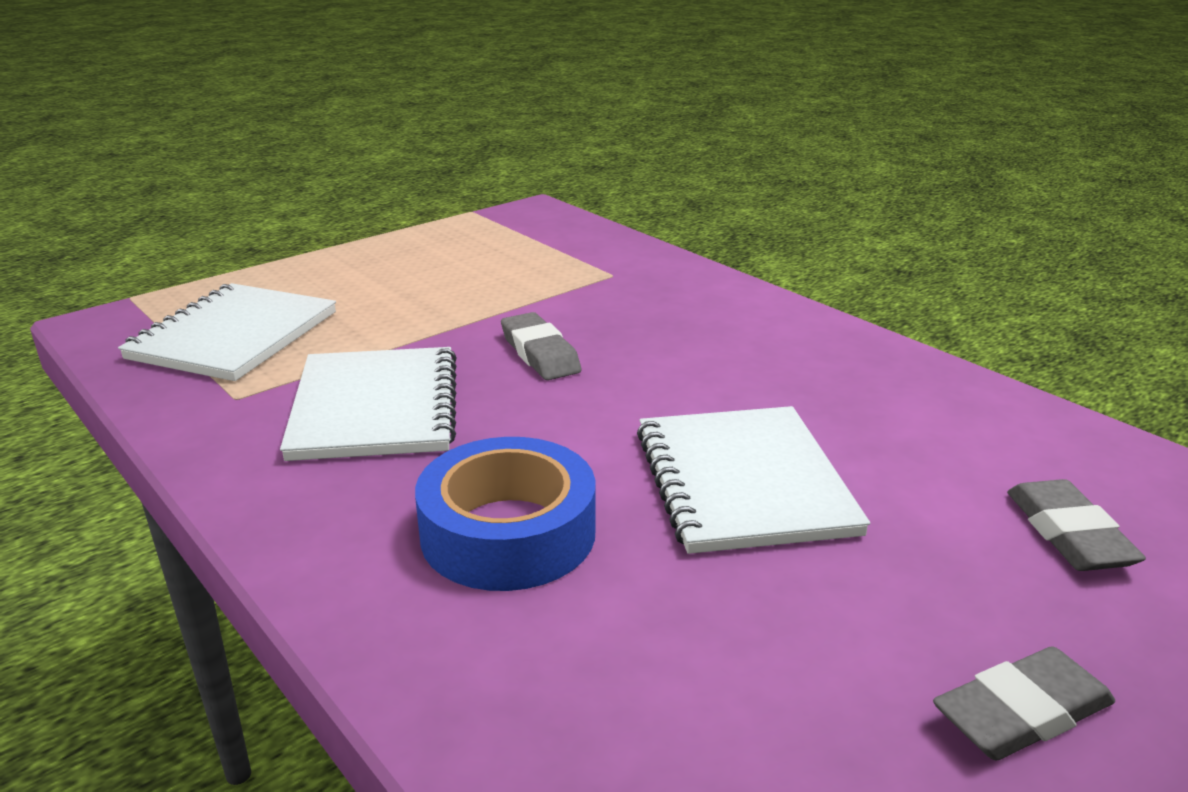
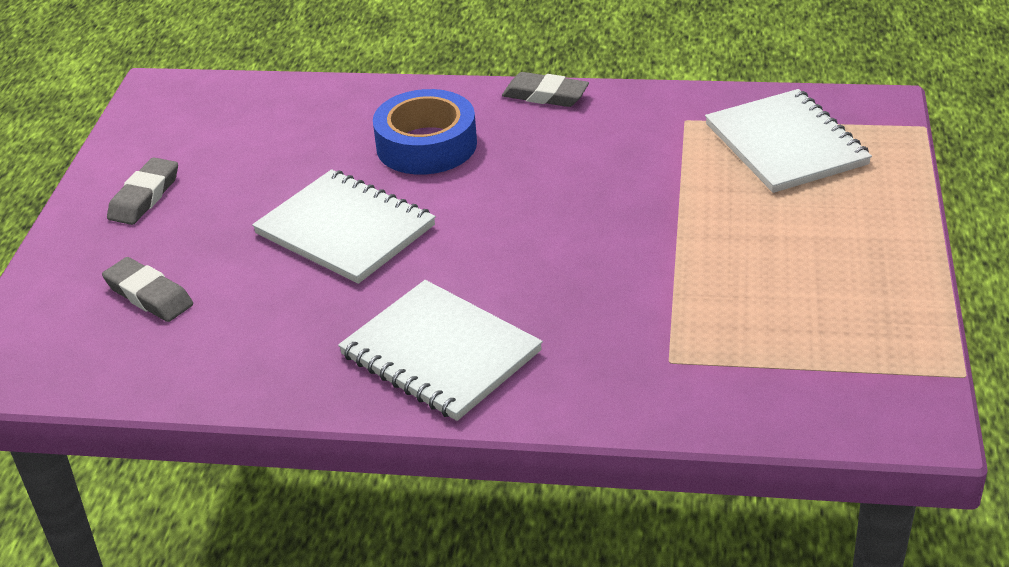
camera: 140 degrees right, 10 degrees up
(375, 407) = (603, 157): white notebook -> white notebook (440, 353)
(540, 353) = (582, 245): grey eraser -> grey eraser (545, 95)

